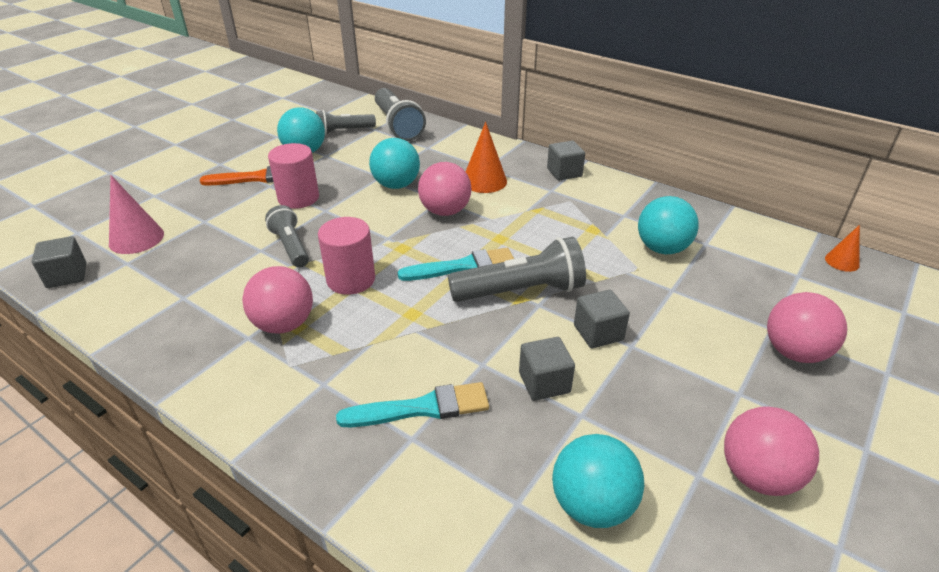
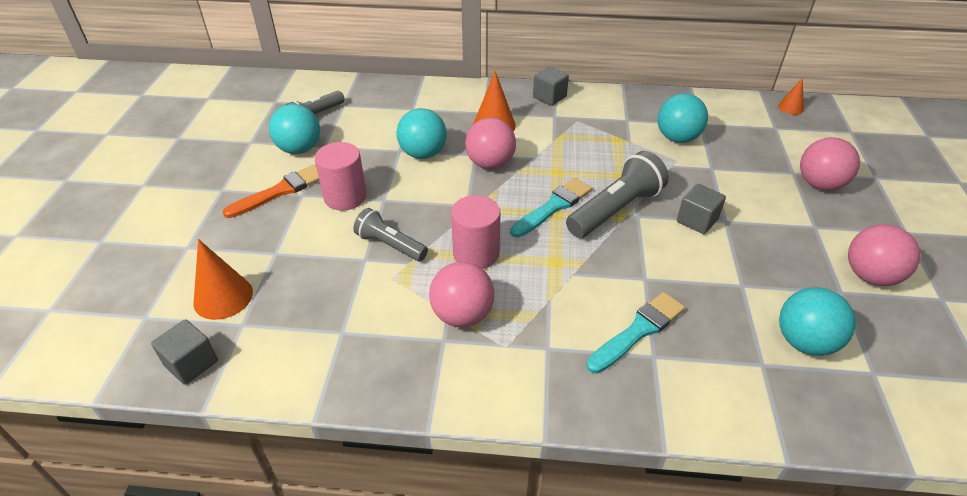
camera: 30 degrees left, 5 degrees up
(136, 238) = (223, 297): pink cone -> orange cone
(397, 126) = (362, 95): grey flashlight -> none
(544, 382) = (698, 273): grey cube -> none

